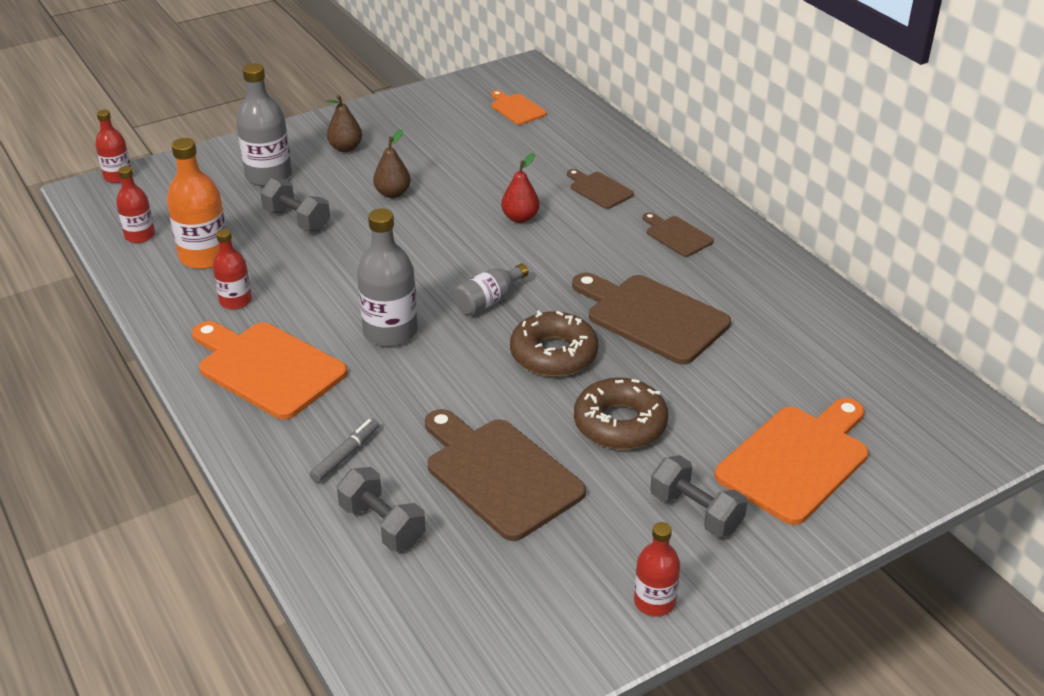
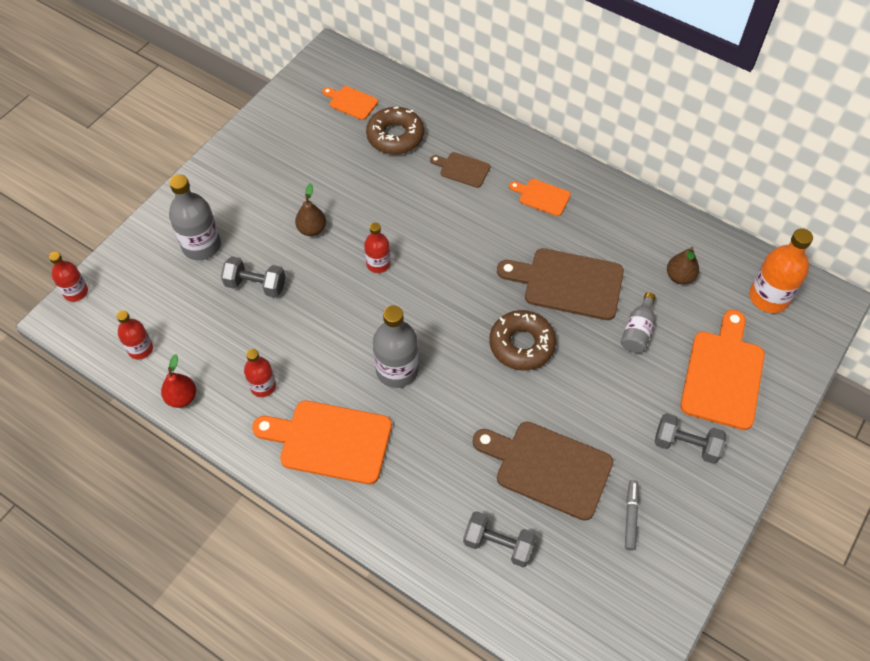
camera: 25 degrees left, 20 degrees up
(204, 256) = (208, 350): orange bottle -> orange bottle (768, 297)
(345, 148) = (244, 193): brown pear -> brown pear (679, 277)
(345, 455) = (436, 497): grey marker -> grey marker (630, 517)
(489, 301) = (448, 312): grey bottle -> grey bottle (637, 331)
(520, 218) = (422, 220): red pear -> red pear (182, 397)
(620, 423) = (599, 390): brown donut -> brown donut (395, 136)
(654, 602) = (699, 528): red bottle -> red bottle (378, 264)
(677, 235) = (542, 196): brown cutting board -> orange cutting board

